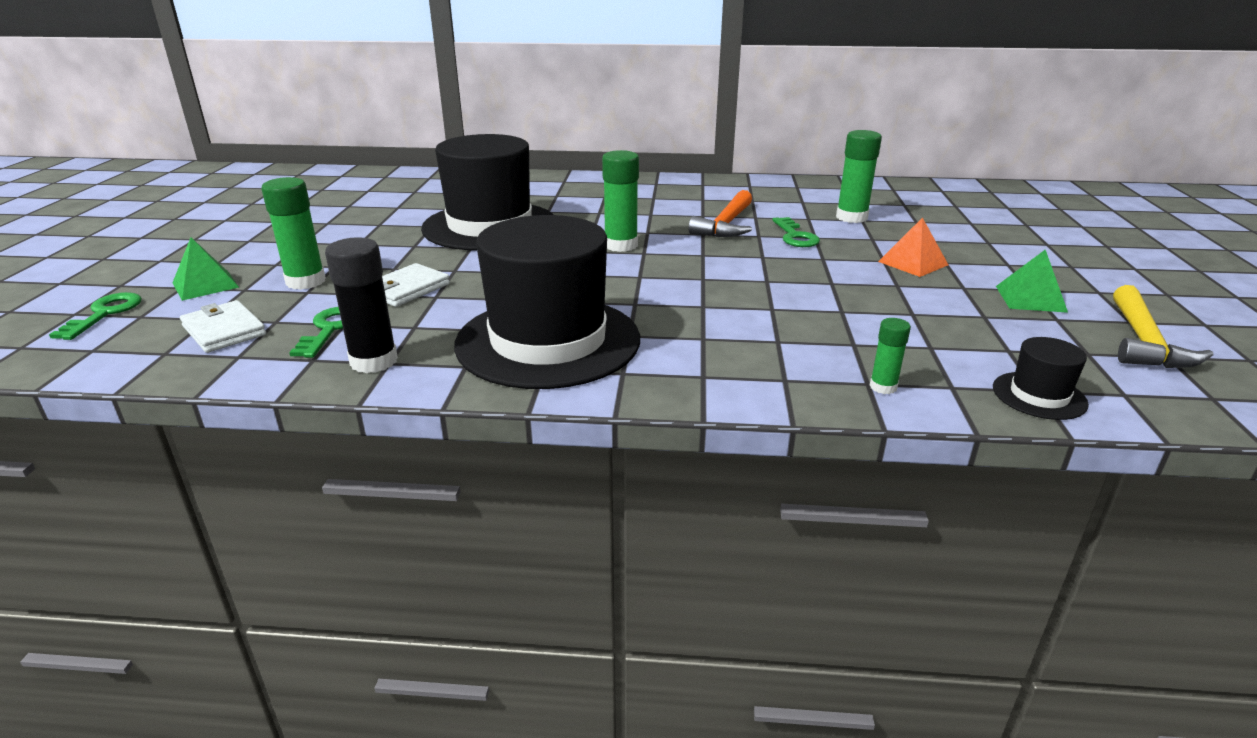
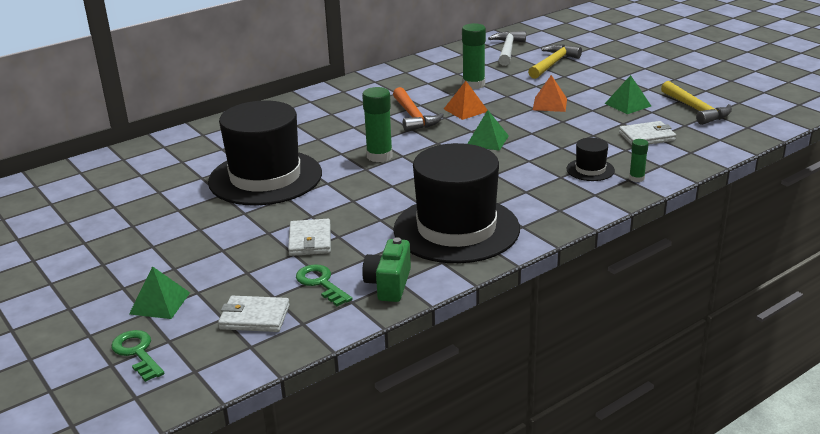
camera: 40 degrees left, 0 degrees up
(306, 281) = (229, 267): green glue stick -> none
(374, 361) = (389, 284): black glue stick -> green camera
(761, 271) = (487, 140): none -> green pyramid
(795, 236) = (465, 110): green key -> orange pyramid
(957, 199) = (507, 50): none -> white hammer
(994, 344) = (647, 137): none -> white wallet
(995, 226) = (553, 63): none -> yellow hammer
(1039, 395) = (694, 154): black hat -> black hat (590, 170)

